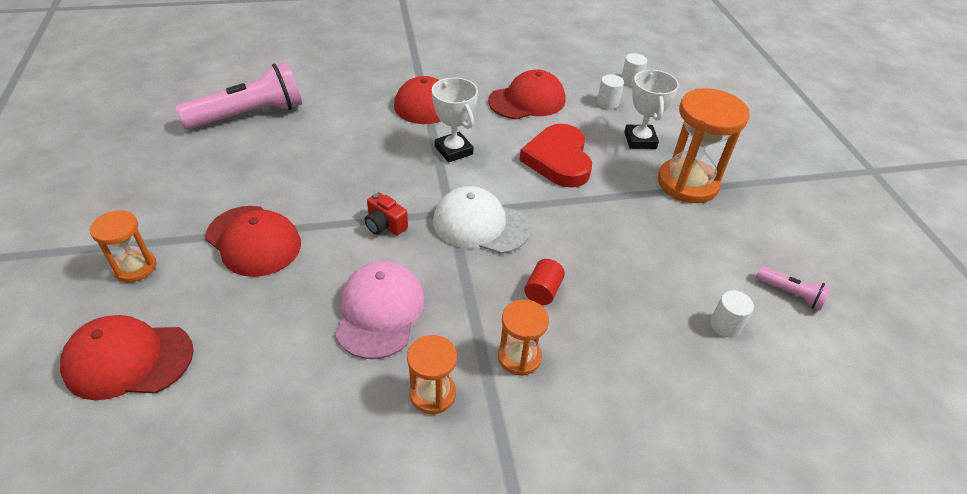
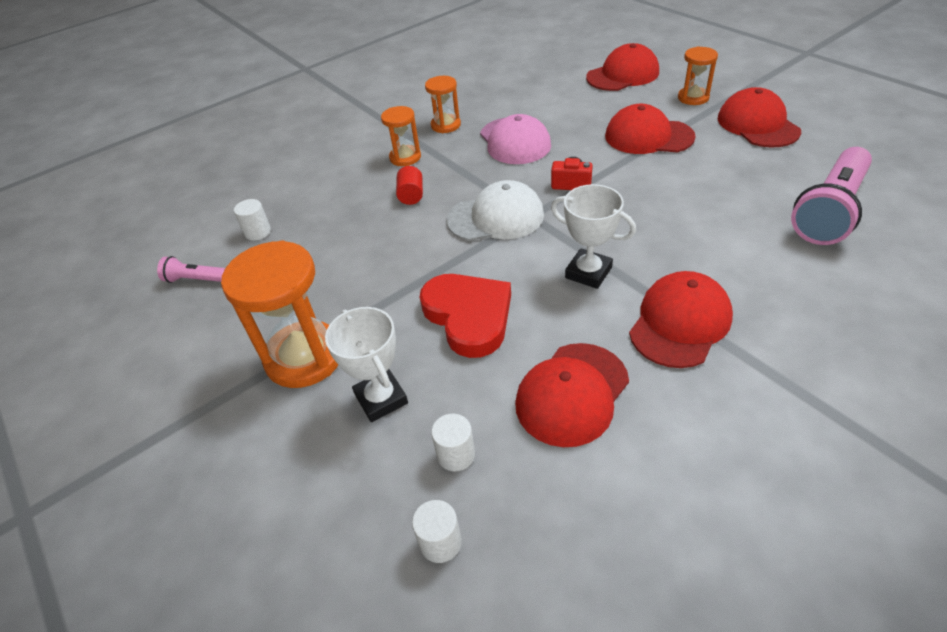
camera: 160 degrees right, 0 degrees up
(152, 201) = (757, 124): none -> red cap

